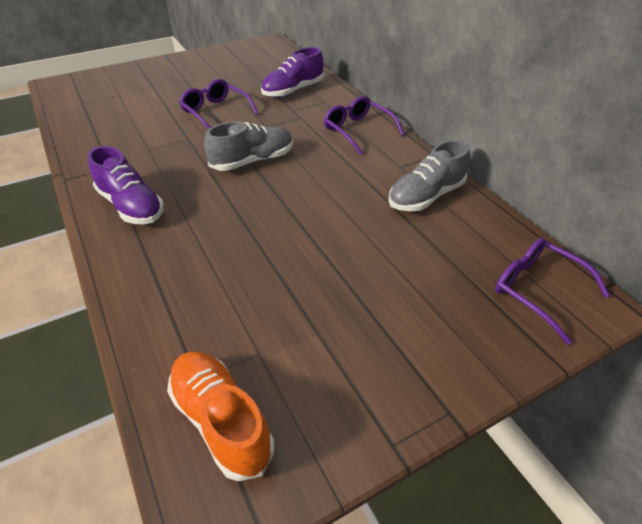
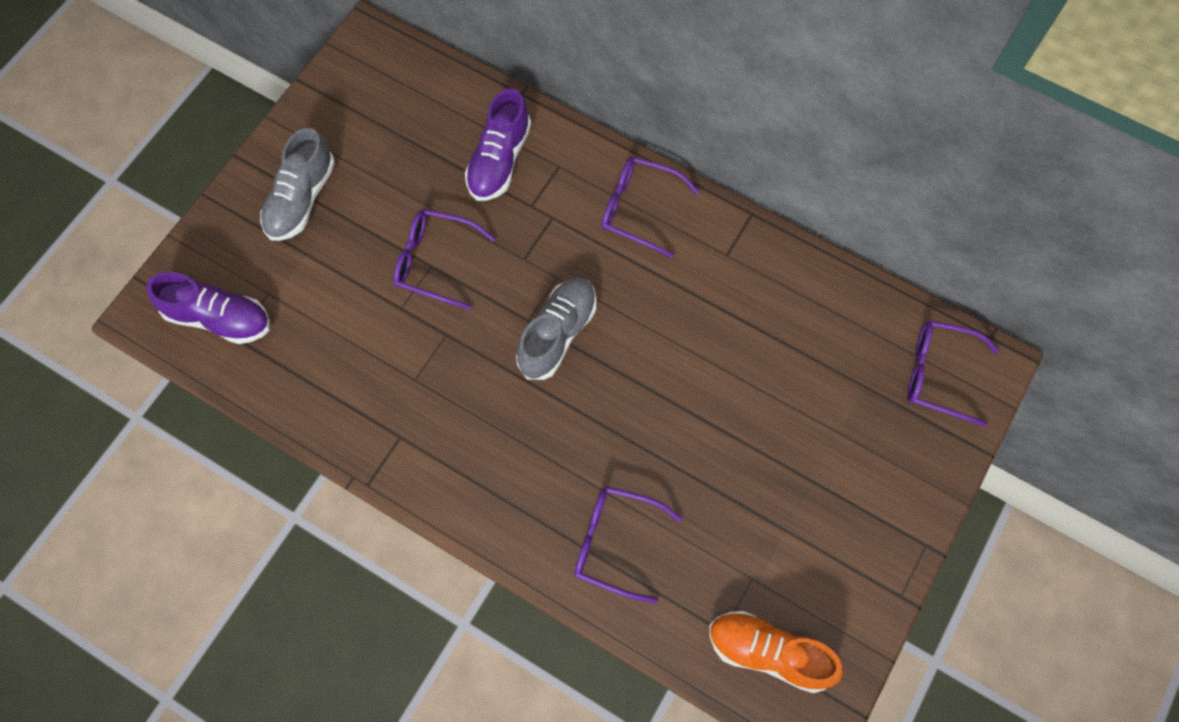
camera: 30 degrees left, 25 degrees up
(131, 206) = (485, 480): purple shoe -> purple shoe (219, 318)
(175, 276) = (615, 543): none -> purple glasses
(426, 196) = (780, 294): grey shoe -> grey shoe (301, 199)

